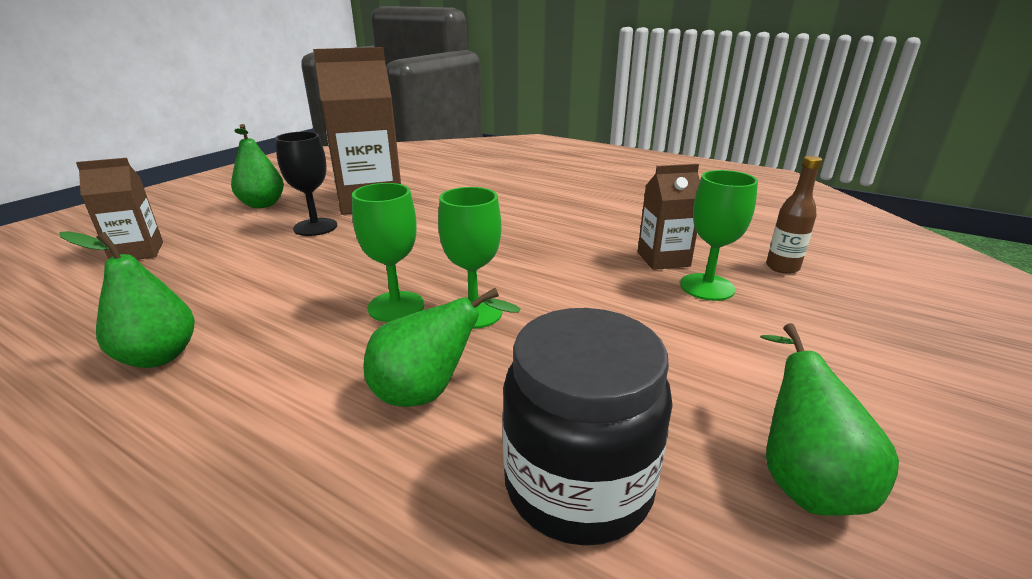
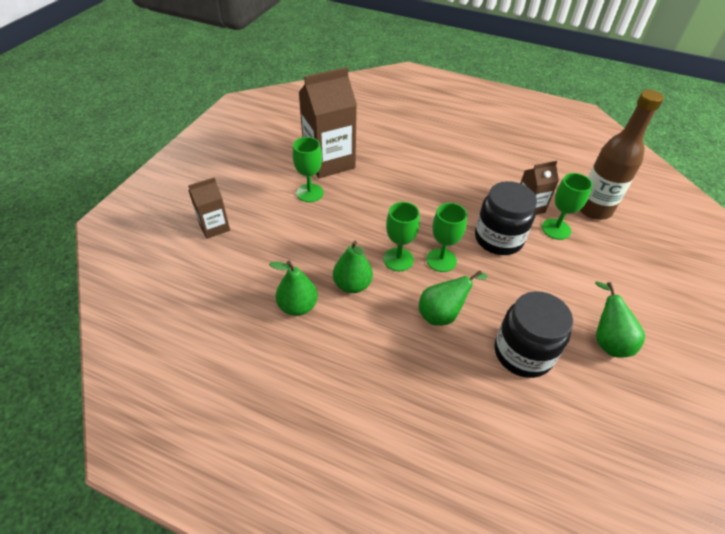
camera: 10 degrees left, 20 degrees up
(262, 204) = (258, 171): green pear -> green pear (352, 285)
(315, 227) = (310, 193): black goblet -> green goblet
(594, 292) = (498, 239): none -> black jar
(782, 267) = (593, 209): brown bottle -> brown bottle, size x2.04

